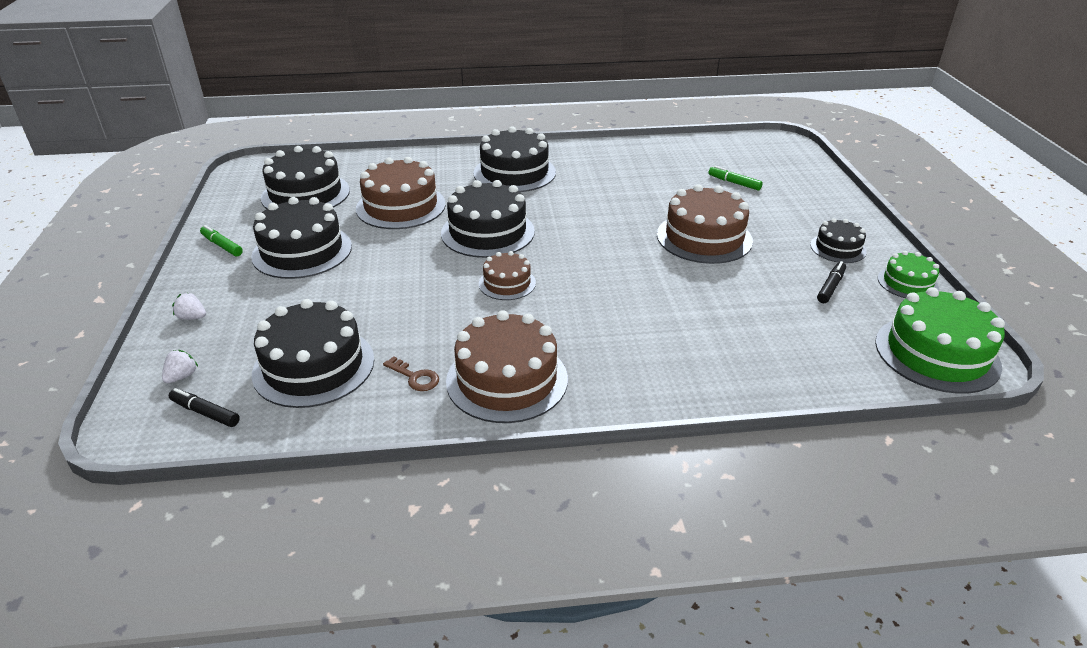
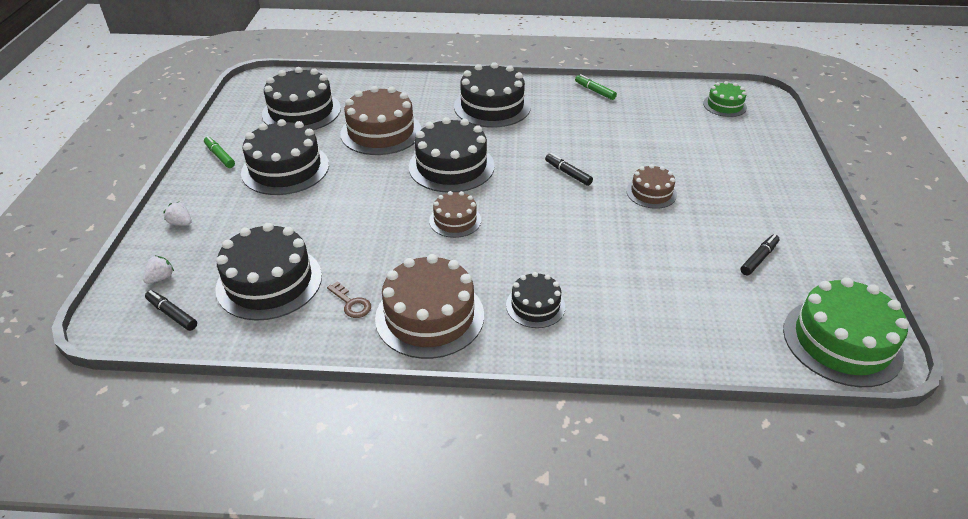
camera: 10 degrees right, 5 degrees up
(613, 227) = (568, 173): none -> black marker
(704, 237) = (651, 193): brown cake -> brown cake, size x0.55
(734, 183) = (698, 137): green marker -> green marker (595, 91)
(838, 248) = (779, 218): black cake -> black cake (535, 306)
(907, 283) = (837, 263): green cake -> green cake (724, 105)

